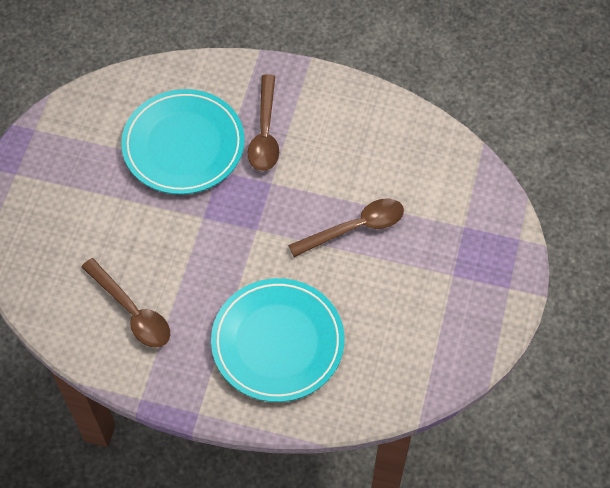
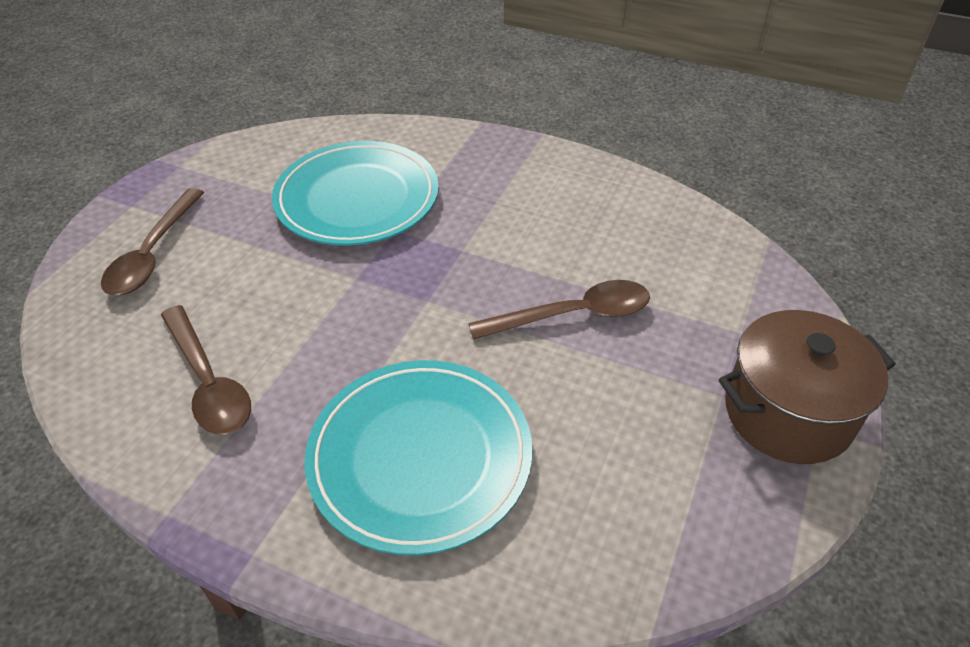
camera: 10 degrees right, 15 degrees down
(265, 133) = (467, 197): brown spoon -> brown spoon (153, 253)
(491, 281) = (788, 413): none -> brown pot

